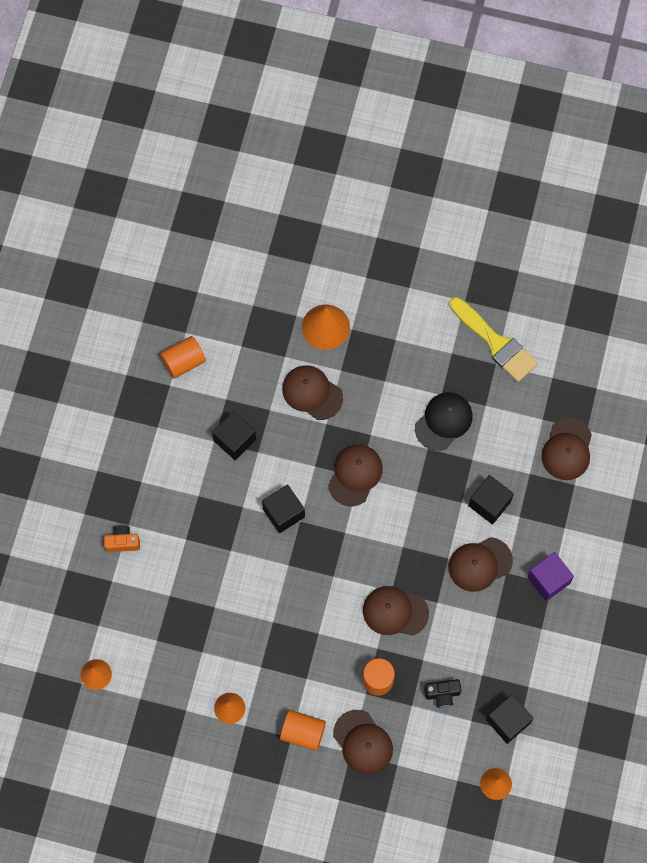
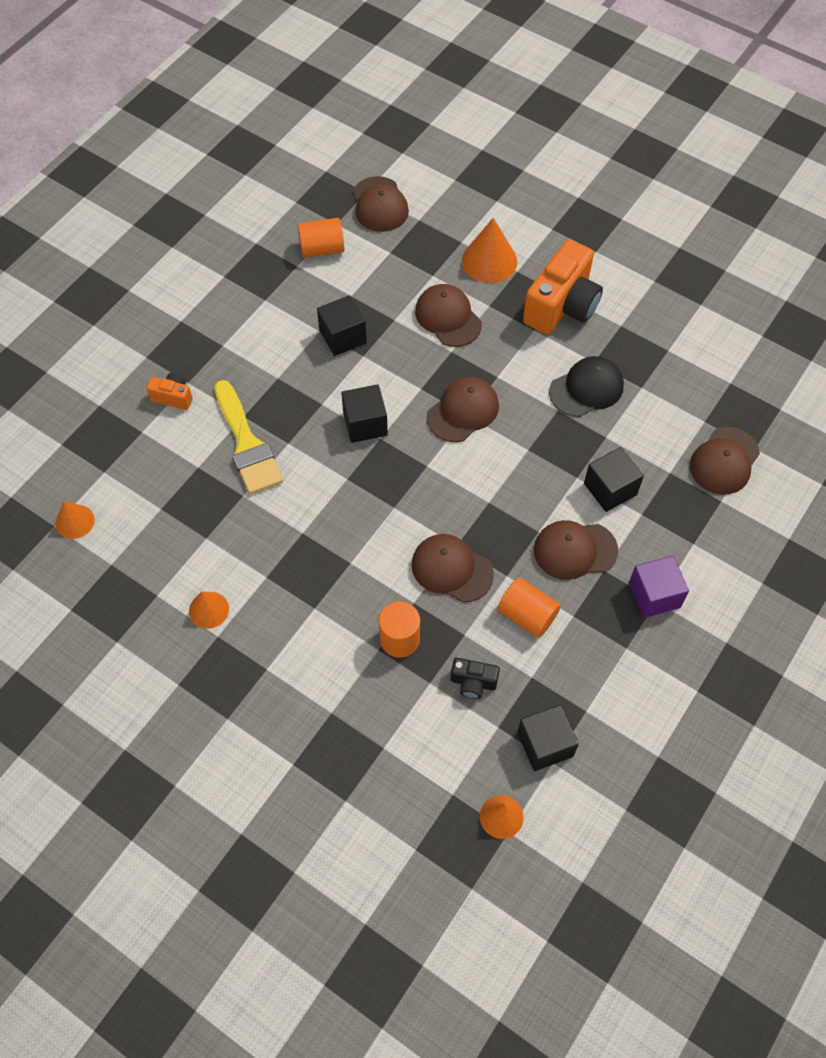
camera: 20 degrees right, 10 degrees down
(303, 732) = (283, 668): orange cylinder -> orange cylinder (527, 615)
(363, 742) = (351, 705): brown cap -> brown cap (380, 205)
(399, 351) = (562, 306): none -> orange camera
(495, 343) = (675, 330): yellow brush -> yellow brush (247, 444)

